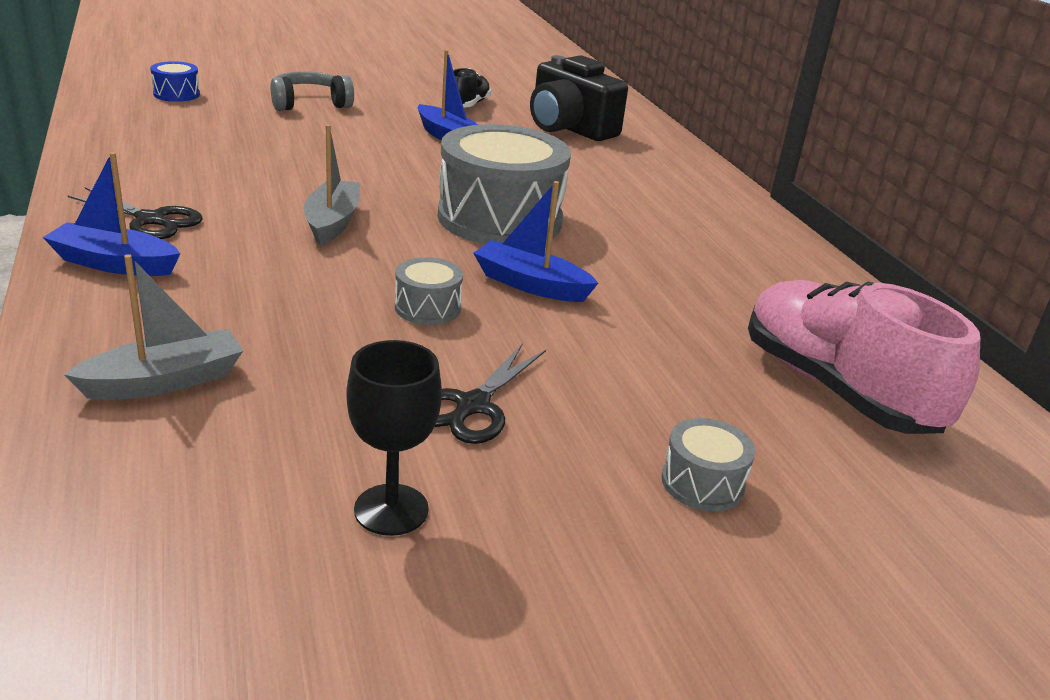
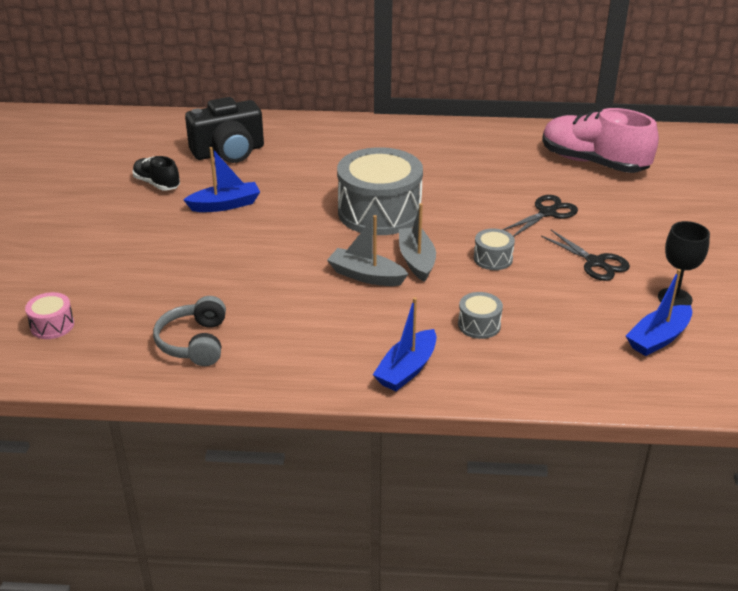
camera: 65 degrees left, 5 degrees up
(150, 220) = (338, 352): black scissors -> black scissors (547, 213)
(165, 381) = (559, 355): grey boat -> grey boat (416, 260)
(176, 94) = (52, 325): blue drum -> pink drum
(309, 104) = (116, 257): grey headphones -> grey headphones (194, 343)
(531, 285) = (472, 220): blue boat -> blue boat (658, 338)
(702, 483) = (661, 217): grey drum -> grey drum (479, 325)
(836, 389) = (593, 163): pink shoe -> pink shoe turned 45 degrees clockwise

